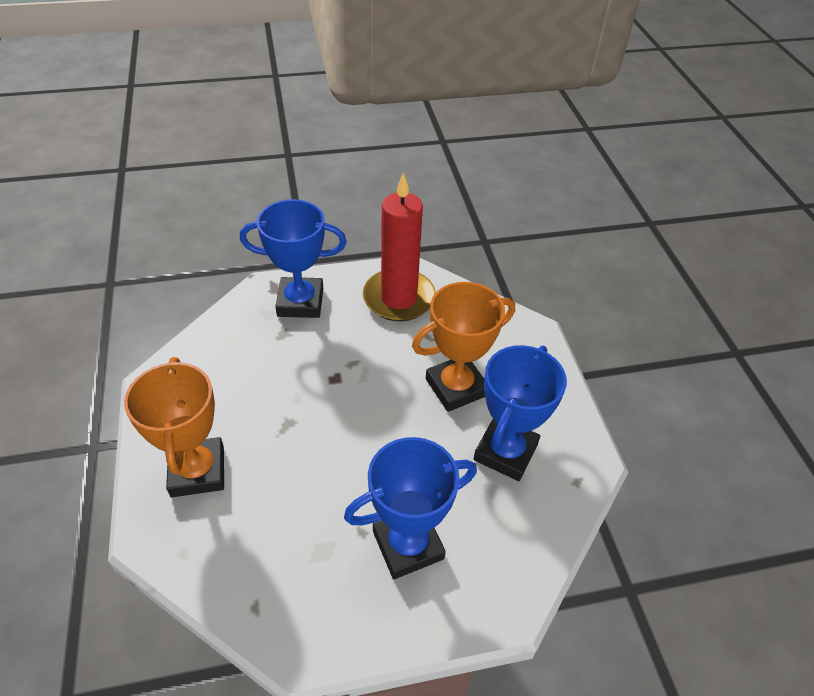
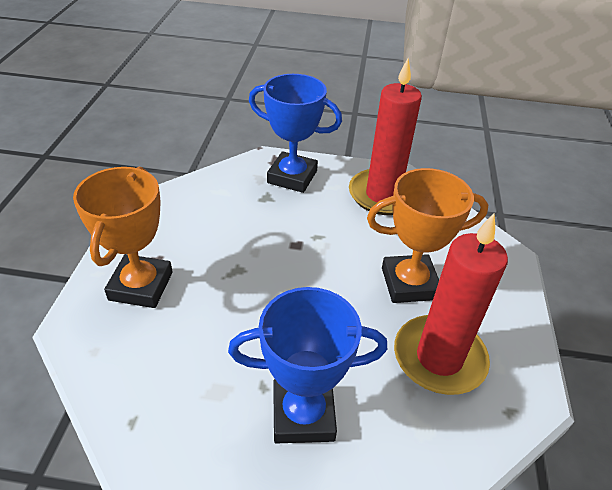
camera: 20 degrees right, 5 degrees down
(505, 452) = (439, 358): blue trophy -> red candle

